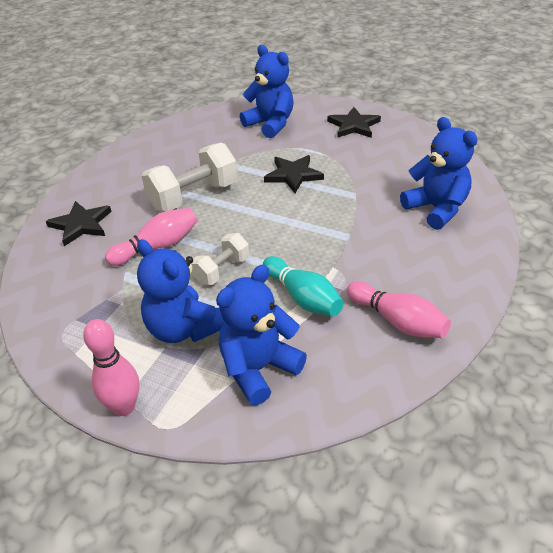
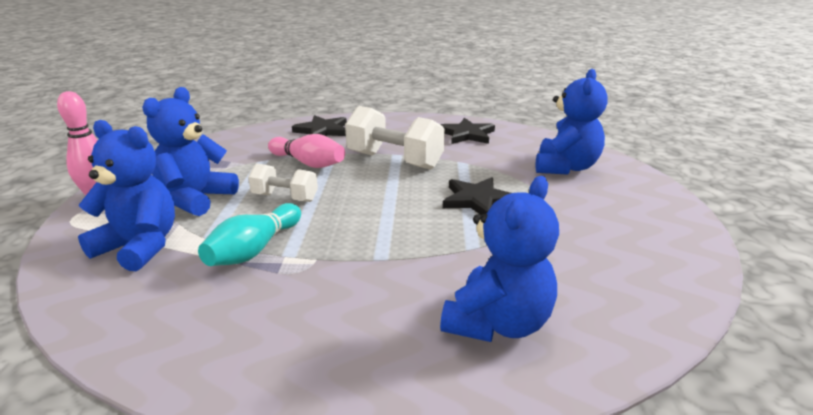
camera: 65 degrees right, 15 degrees down
(353, 125) = (635, 217): black star -> black star (466, 134)
(397, 321) = (223, 327): pink bowling pin -> none

